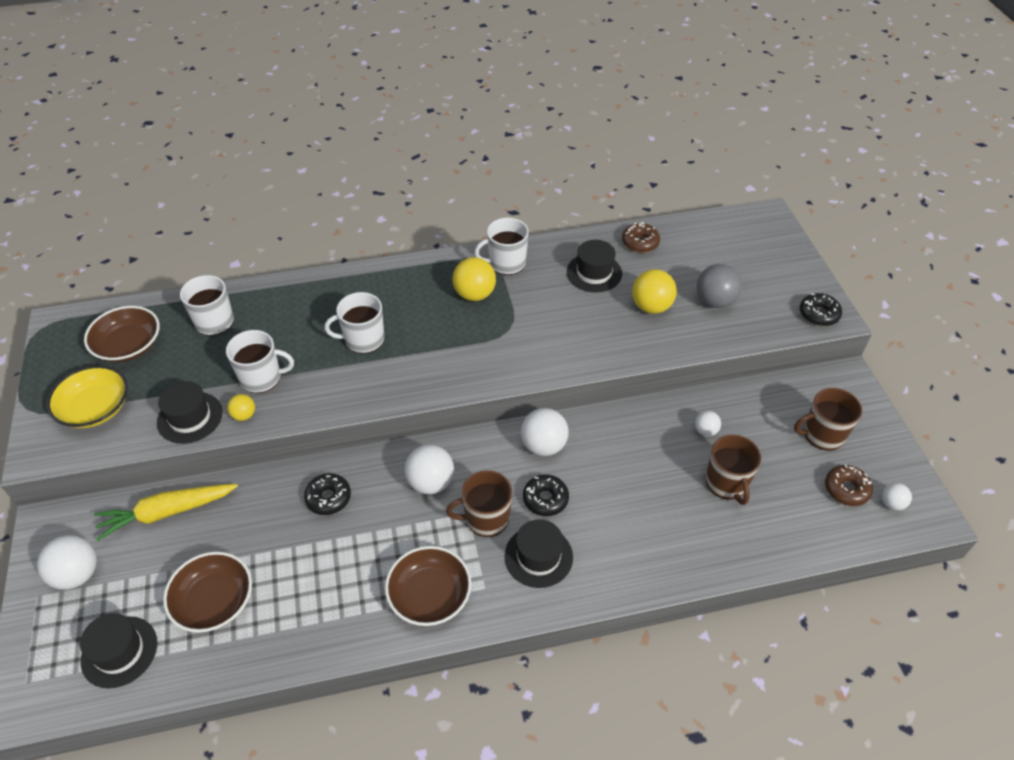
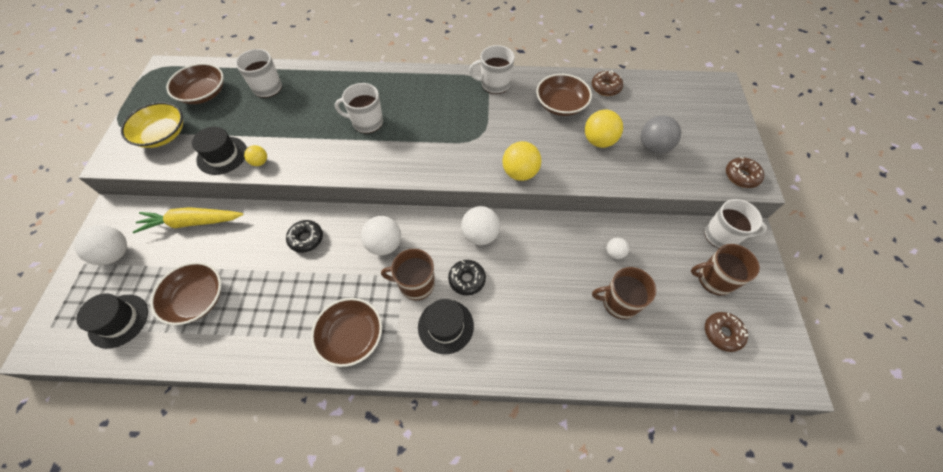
camera: 15 degrees right, 10 degrees up
(262, 378) = (283, 136): white mug -> white mug (722, 235)
(474, 294) = (462, 104): yellow ball -> yellow ball (519, 173)
(594, 273) = (561, 105): black hat -> brown bowl
(727, 483) = (619, 302): brown mug -> brown mug turned 90 degrees clockwise
(818, 314) = (741, 176): black donut -> brown donut
(892, 503) = (760, 356): white ball -> none

